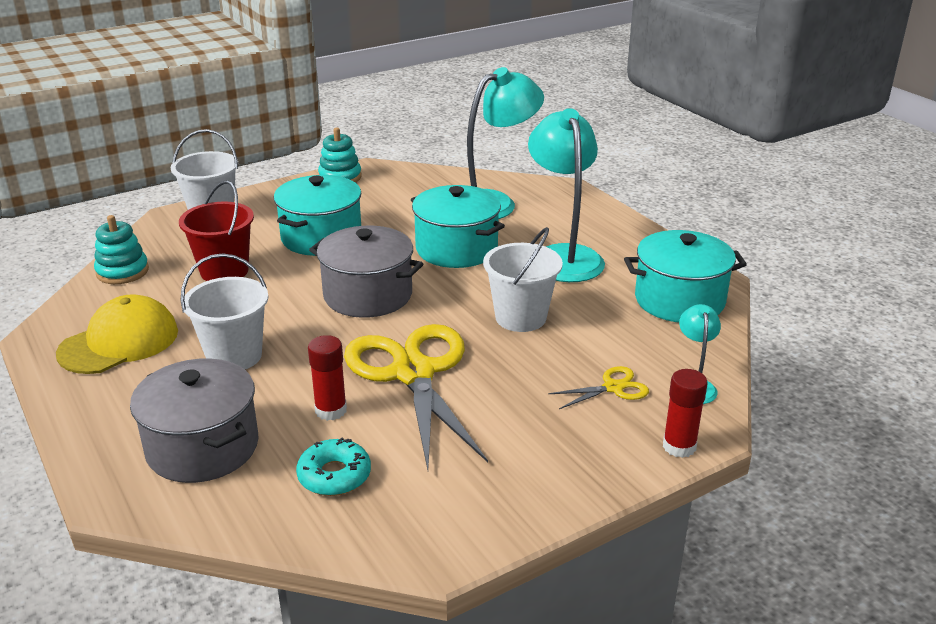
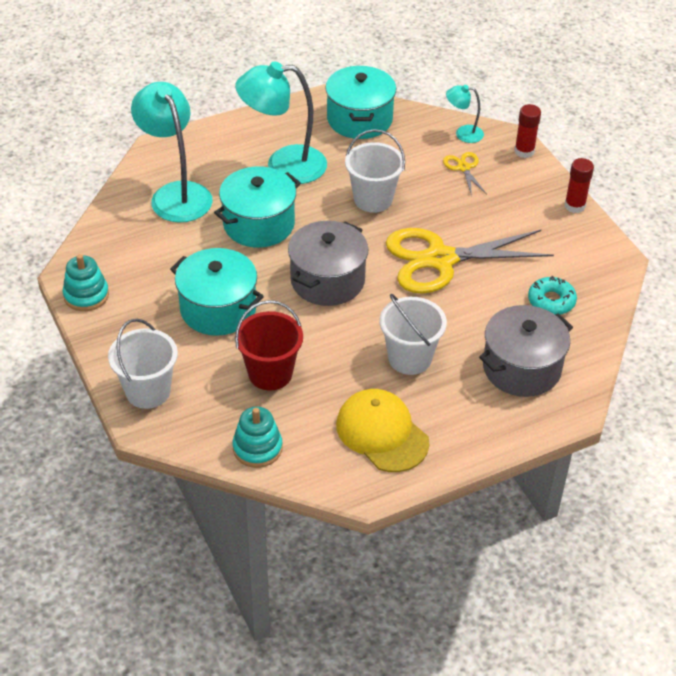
camera: 85 degrees left, 15 degrees up
(331, 410) = (482, 303): red glue stick -> red glue stick (574, 206)

